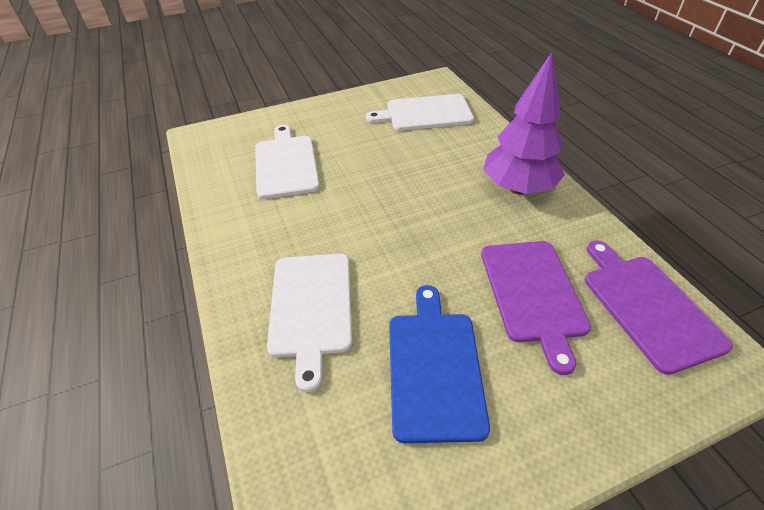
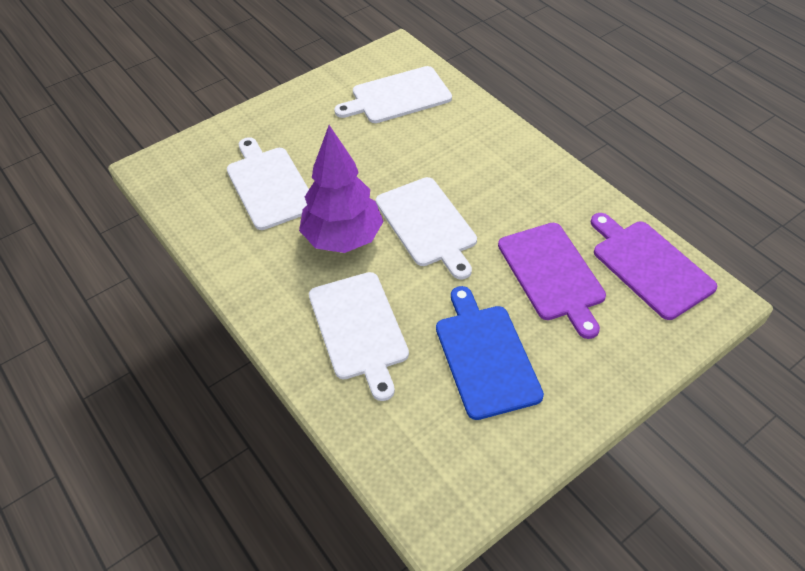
camera: 15 degrees left, 5 degrees up
(416, 221) = (427, 224): none -> white cutting board
(518, 188) = (515, 171): purple tree -> purple tree (342, 238)

